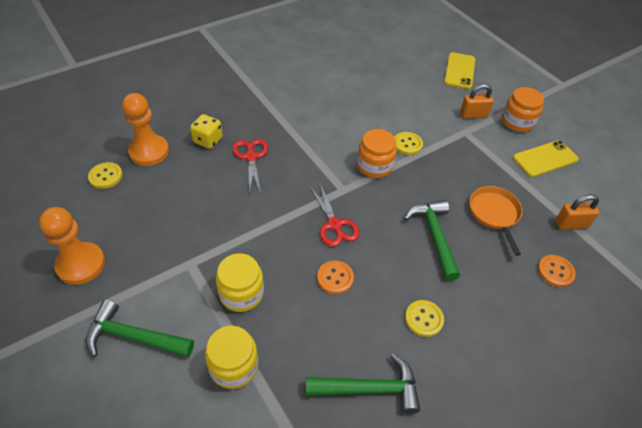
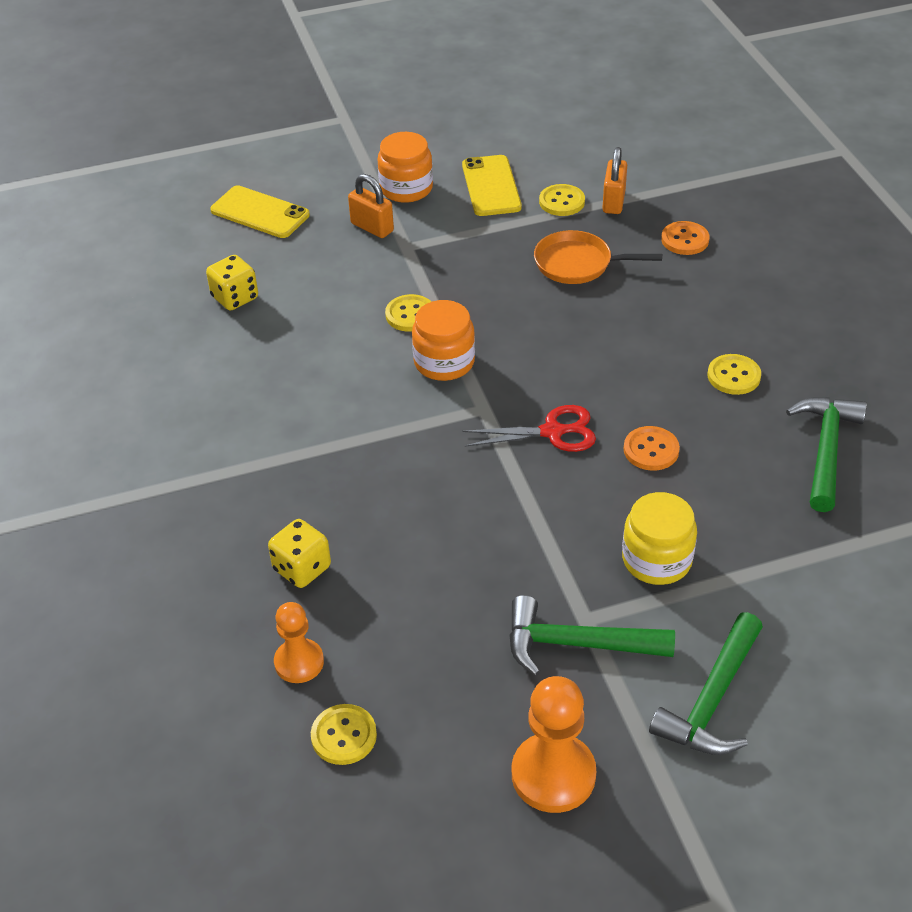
camera: 70 degrees left, 5 degrees down
(149, 151) = (299, 662): orange pawn -> orange pawn, size x0.63
(234, 366) = (777, 583): yellow jar -> none
(251, 157) = (369, 512): red scissors -> none
(388, 77) = (235, 298): none -> yellow dice
(434, 236) = (602, 331): green hammer -> green hammer (577, 644)
(473, 115) = (372, 227): orange padlock -> orange padlock turned 60 degrees counterclockwise
(552, 196) = (562, 202): none -> yellow button

